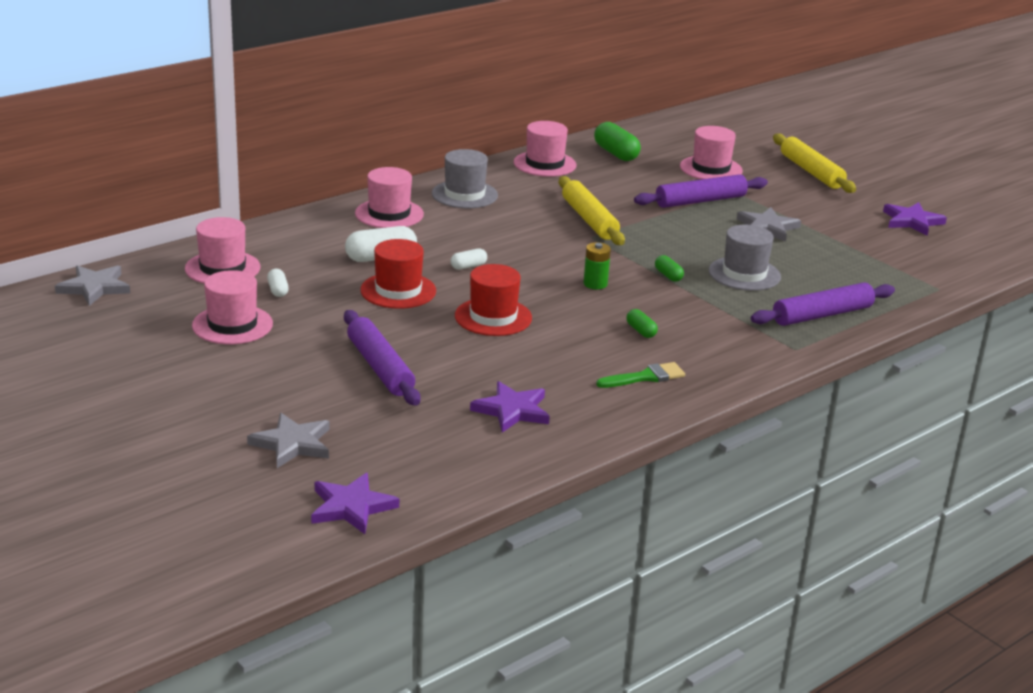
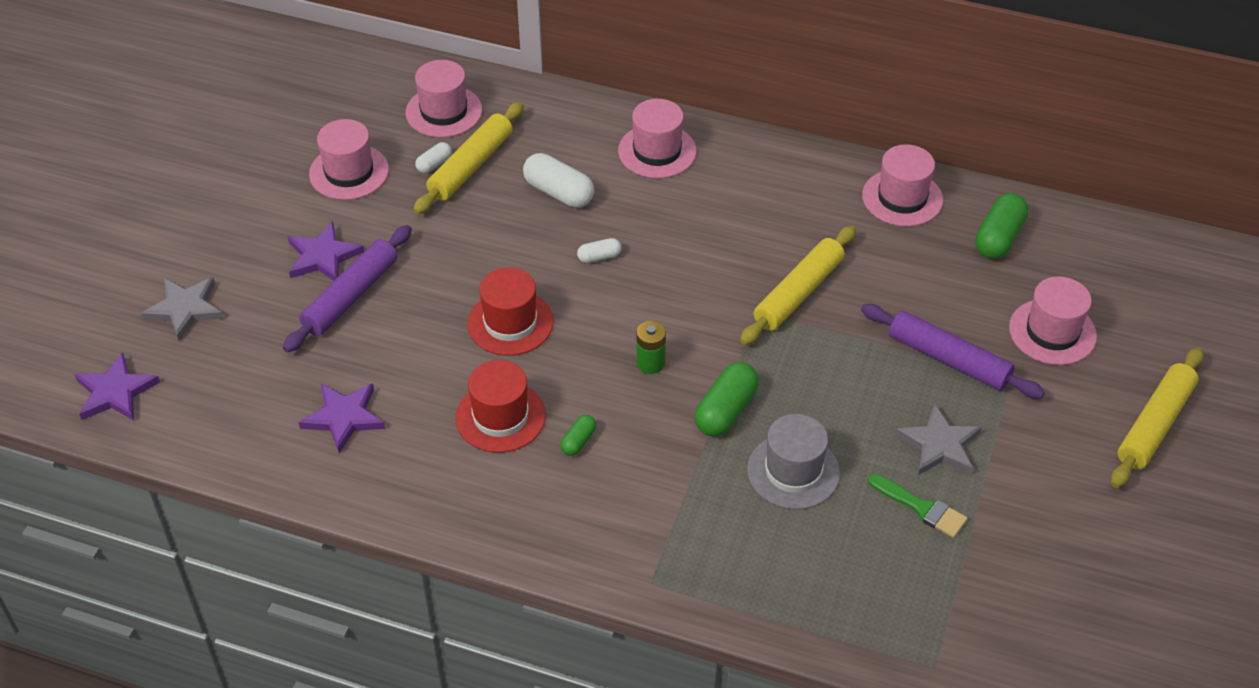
camera: 60 degrees right, 20 degrees up
(94, 288) = (343, 64): grey star -> none
(302, 278) = (471, 166): none -> yellow rolling pin
(398, 291) = (503, 236): red hat -> red hat (500, 417)
(464, 194) = (757, 178): grey hat -> none
(468, 266) = (599, 257): white capsule -> white capsule turned 45 degrees counterclockwise
(645, 377) = (484, 485): green brush -> green brush (921, 508)
(668, 275) = (726, 411): green capsule -> green capsule, size x1.85
(822, 315) = (755, 577): purple rolling pin -> none
(912, 221) = (1111, 576): purple star -> purple star (323, 256)

